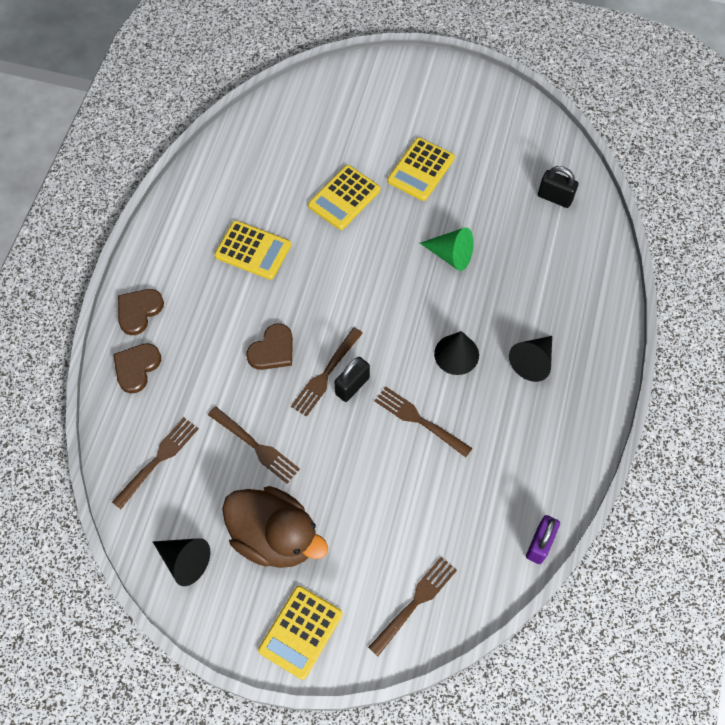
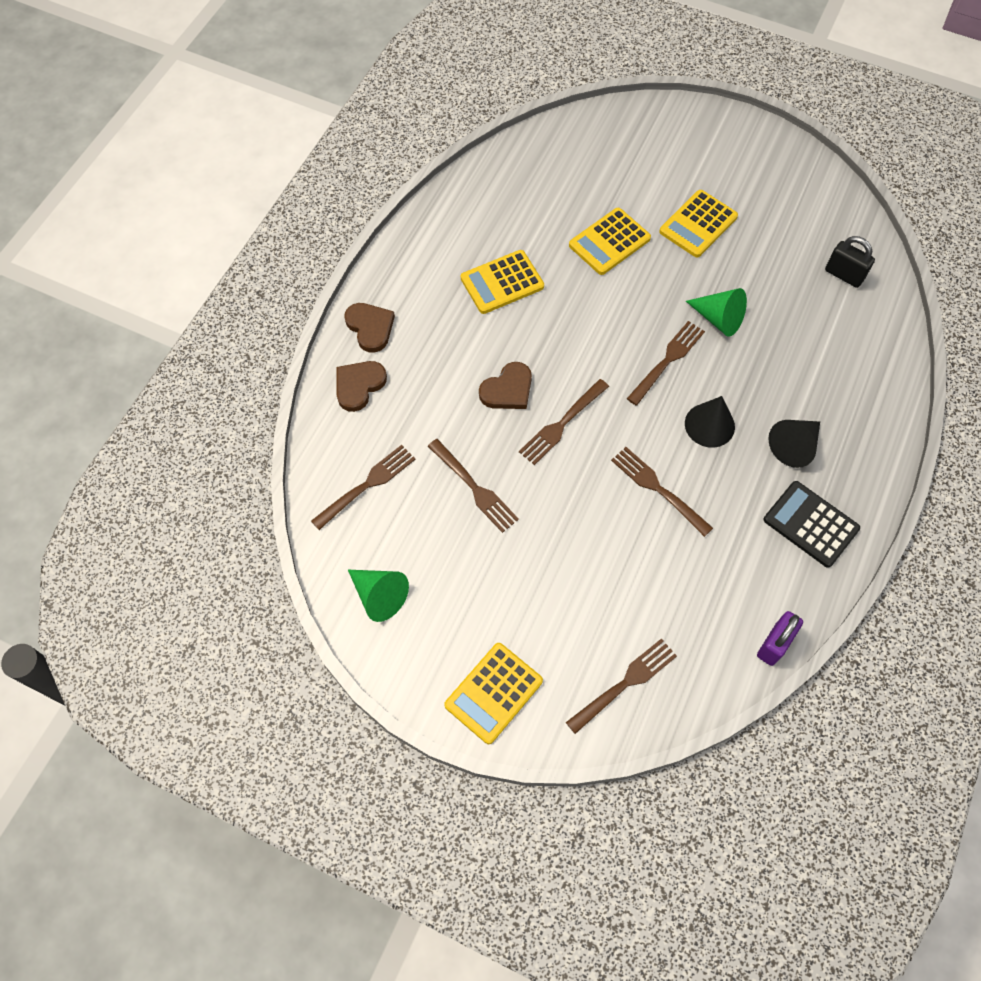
camera: 10 degrees right, 0 degrees up
(139, 311) = (370, 328): brown heart -> brown heart turned 105 degrees clockwise
(185, 561) = (379, 596): black cone -> green cone
(253, 250) = (502, 282): yellow calculator -> yellow calculator turned 120 degrees clockwise
(275, 537) = (481, 587): brown duck -> none
(352, 386) = (589, 441): black padlock -> none
(411, 300) = (667, 360): none -> brown fork
(556, 430) = (810, 524): none -> black calculator

